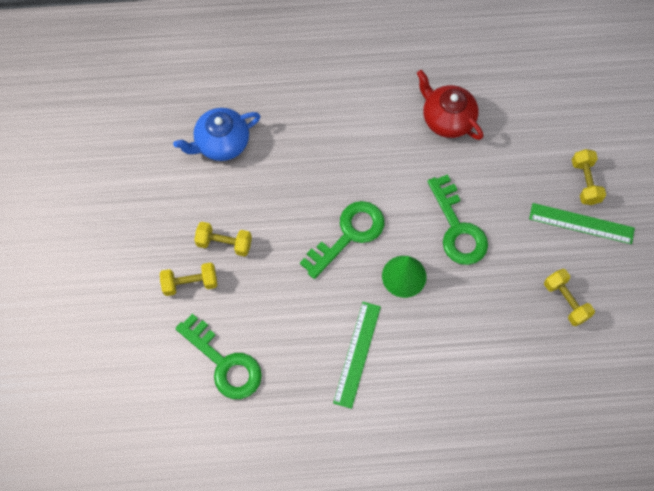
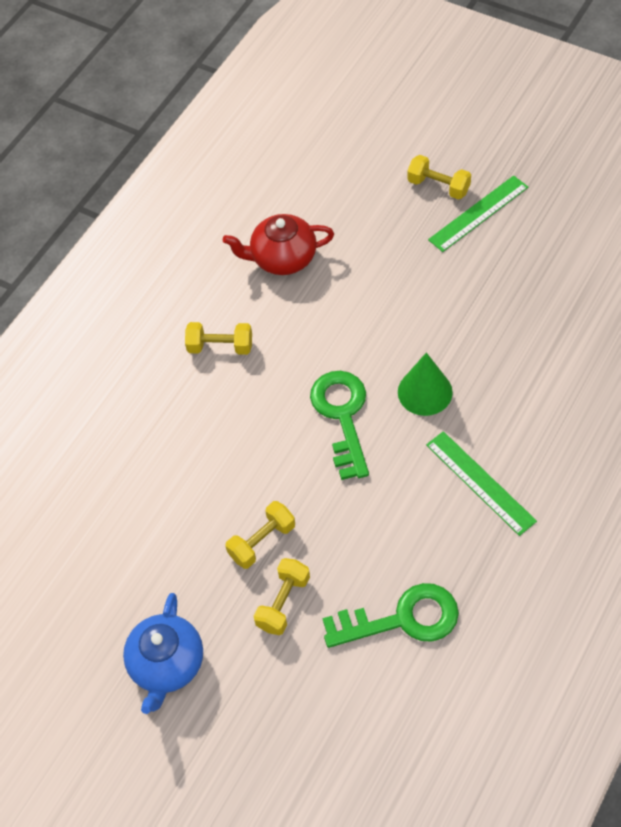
camera: 50 degrees left, 10 degrees down
(221, 143) = (141, 479): blue teapot -> blue teapot (167, 664)
(457, 228) = (407, 316): green key -> none
(566, 301) = (548, 271): yellow dumbbell -> yellow dumbbell (220, 347)

